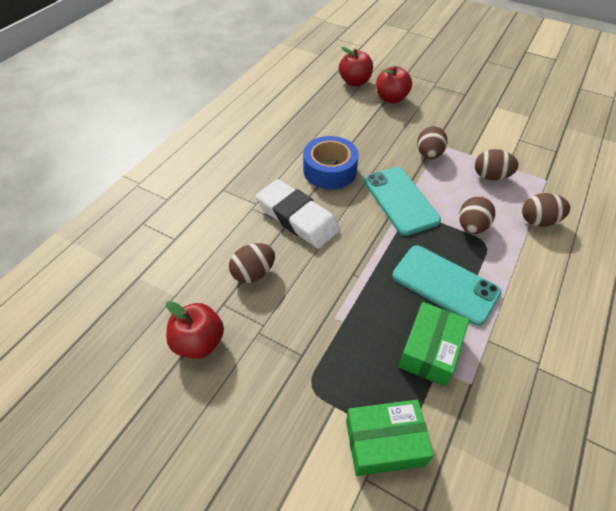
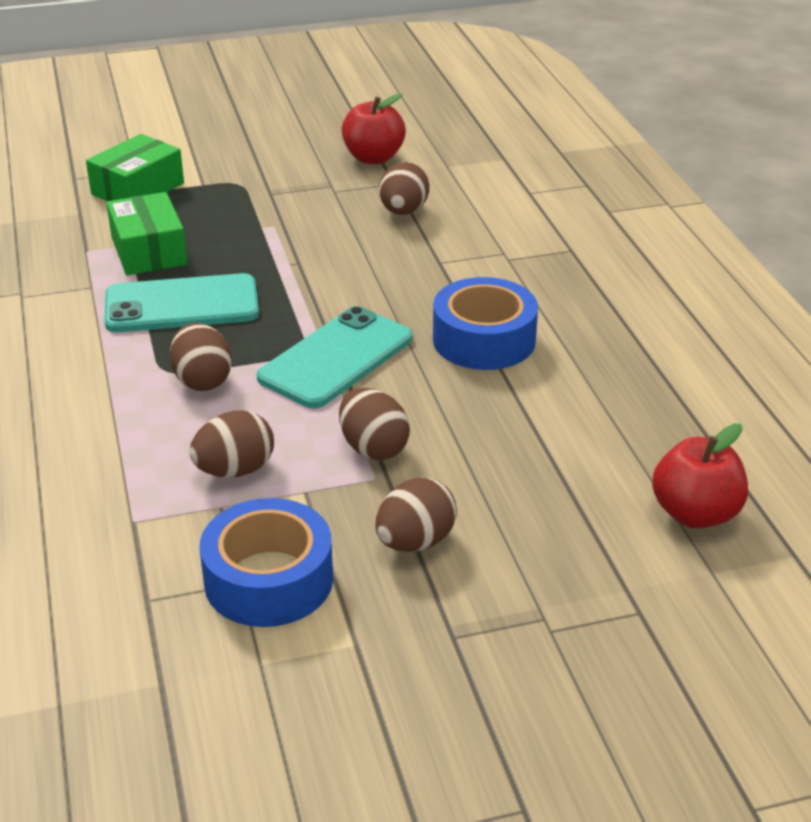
camera: 135 degrees right, 15 degrees down
(297, 218) = (437, 272): white eraser -> none
(391, 98) = (576, 520): red apple -> none
(400, 200) = (336, 358): turquoise phone -> turquoise phone turned 75 degrees counterclockwise
(509, 135) = (268, 580): none -> blue tape
(538, 221) = (106, 442): brown egg -> brown egg (415, 542)

